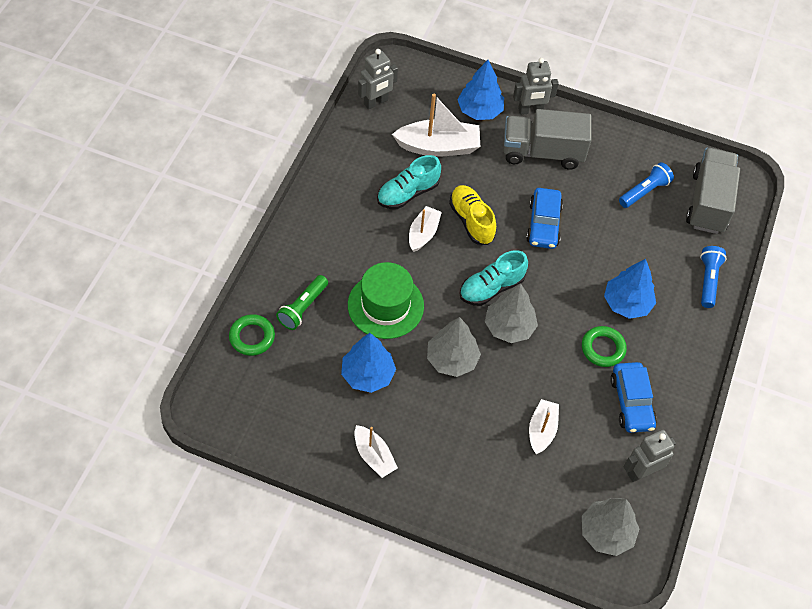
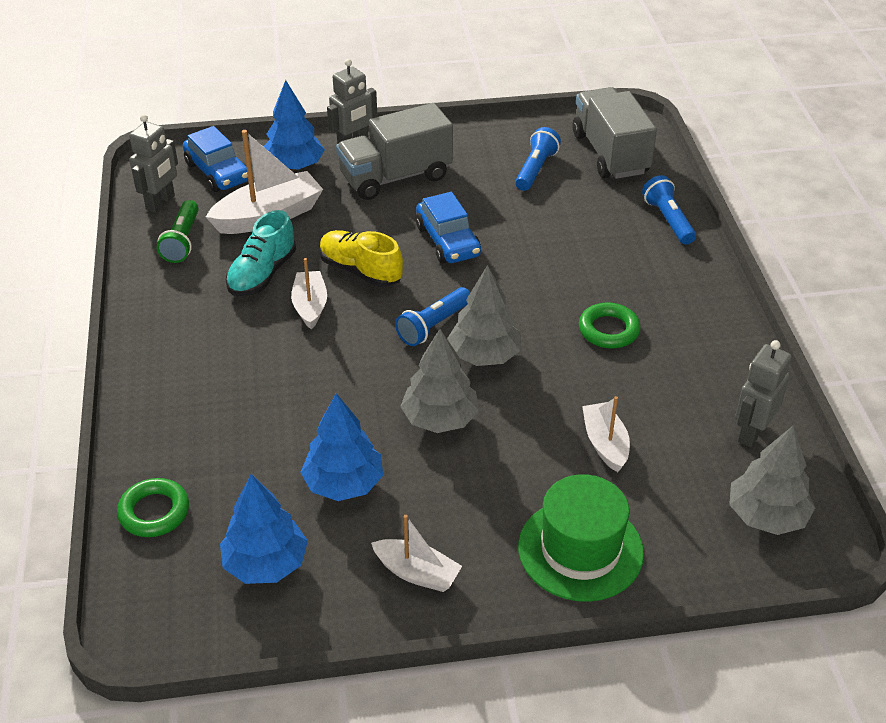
camera: 25 degrees left, 15 degrees down
(303, 308) = (205, 448): green flashlight -> green flashlight (182, 241)
(385, 305) = (314, 399): green hat -> green hat (580, 550)
(491, 288) = (433, 326): turquoise shoe -> blue flashlight
(626, 303) = (599, 276): blue tree -> blue tree (265, 563)
(631, 402) = (683, 368): blue car -> blue car (218, 172)

